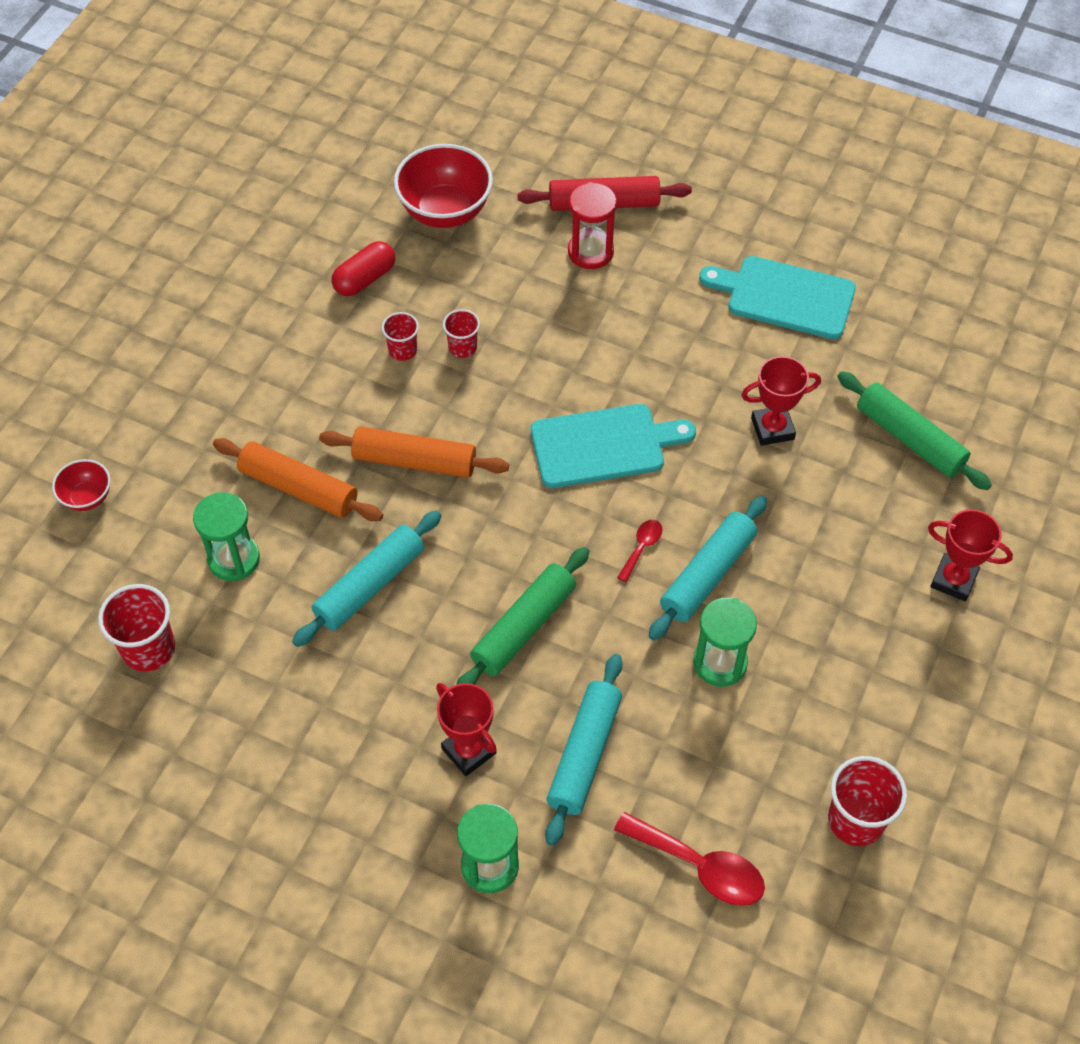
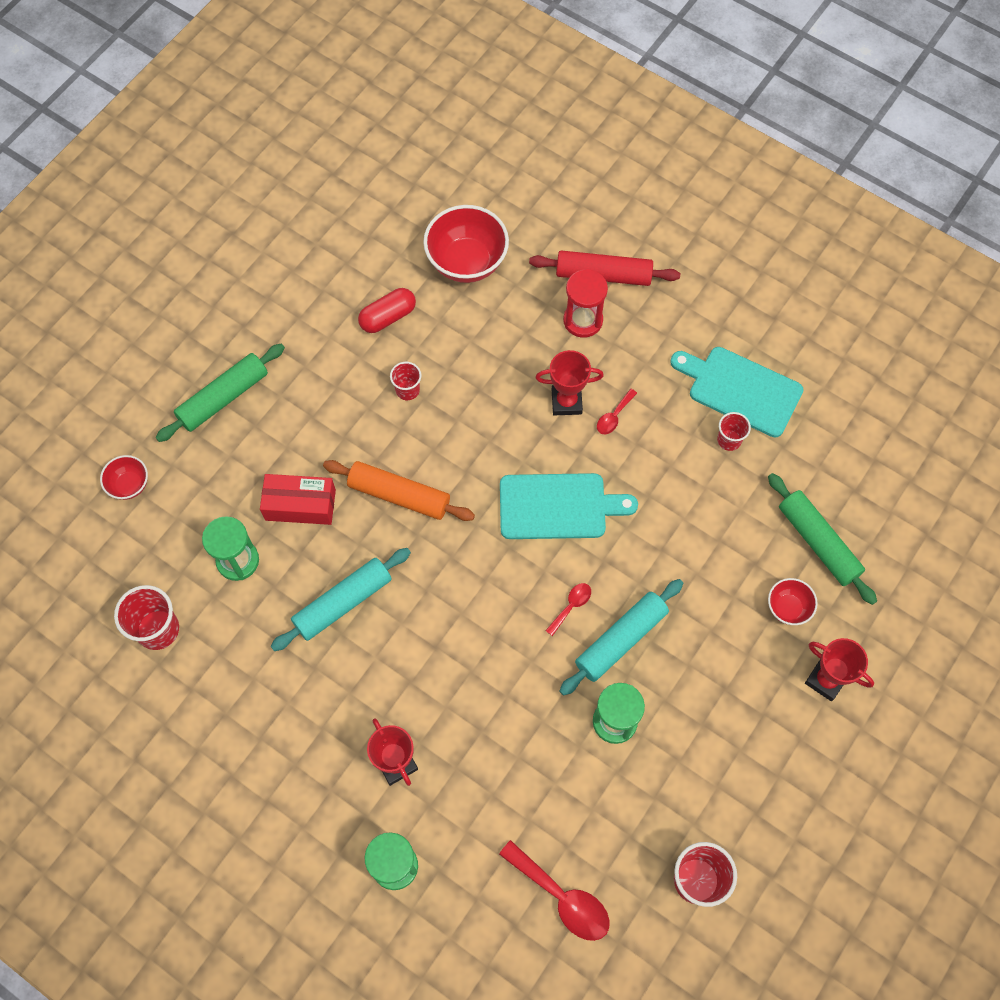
camera: 10 degrees right, 10 degrees up
(298, 488) = (300, 505): orange rolling pin -> red box
(462, 347) = (458, 395): red cup -> red cup (729, 440)
(523, 627) = (460, 661): green rolling pin -> green rolling pin (223, 397)
(584, 754) = (488, 782): turquoise rolling pin -> none
(647, 344) = (614, 416): none -> red spoon
(772, 428) = (703, 514): red trophy -> red trophy (566, 402)
(892, 511) = (788, 608): none -> red bowl

